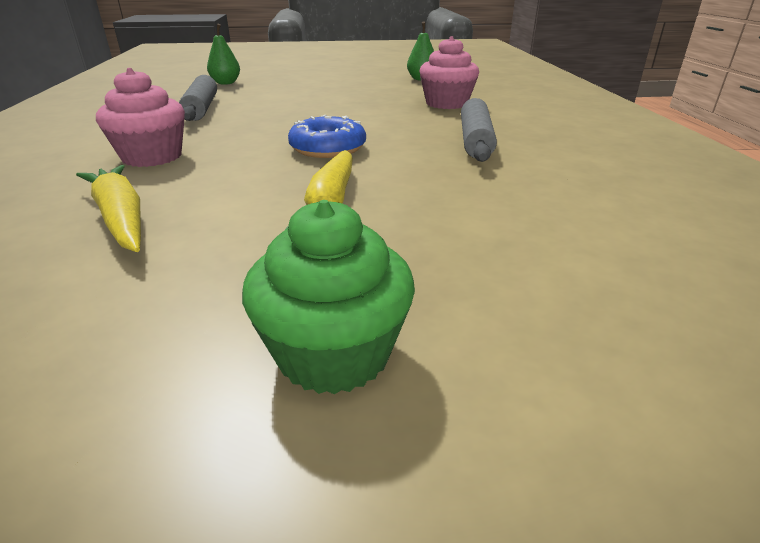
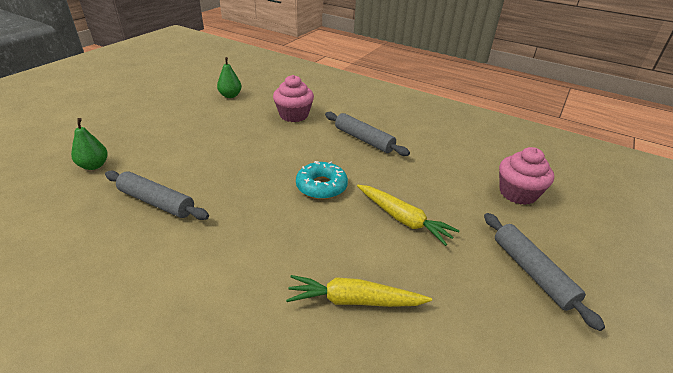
camera: 55 degrees left, 5 degrees up
(152, 157) = (251, 260): pink cupcake -> pink cupcake (517, 193)
(328, 148) = (321, 186): blue donut -> turquoise donut
(334, 353) = (532, 272): green cupcake -> grey rolling pin

